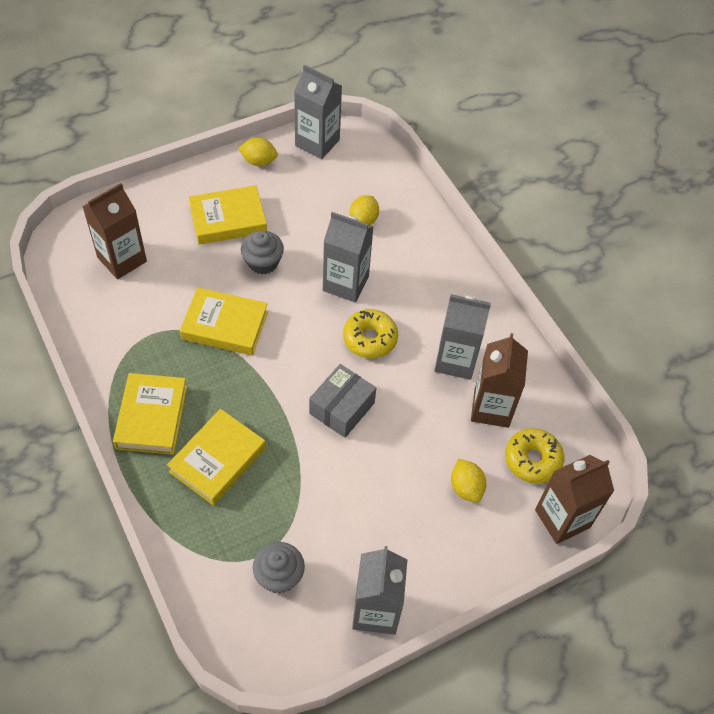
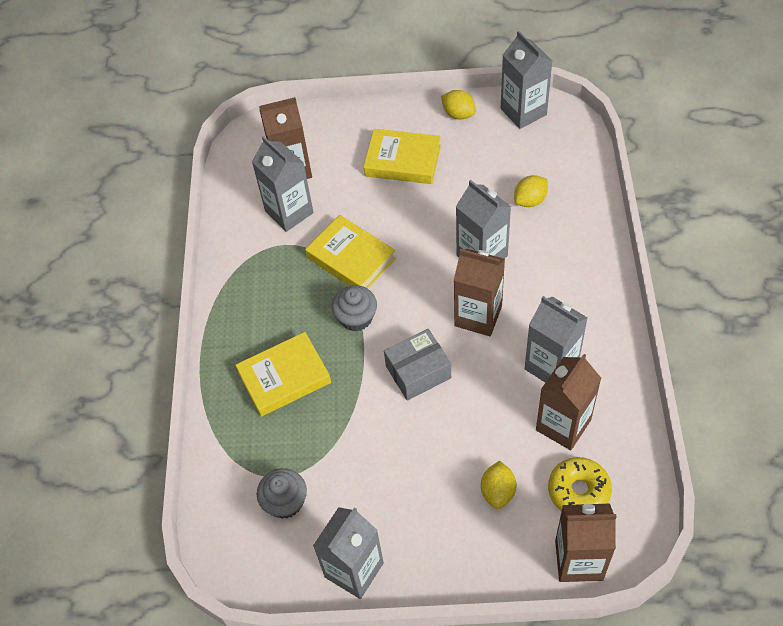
camera: 35 degrees right, 0 degrees up
(141, 301) = (289, 212): none -> grey carton
(152, 417) = (248, 318): yellow book -> none
(263, 262) = (414, 211): grey cupcake -> grey cupcake (356, 318)
(370, 339) = (478, 316): yellow donut -> brown carton

